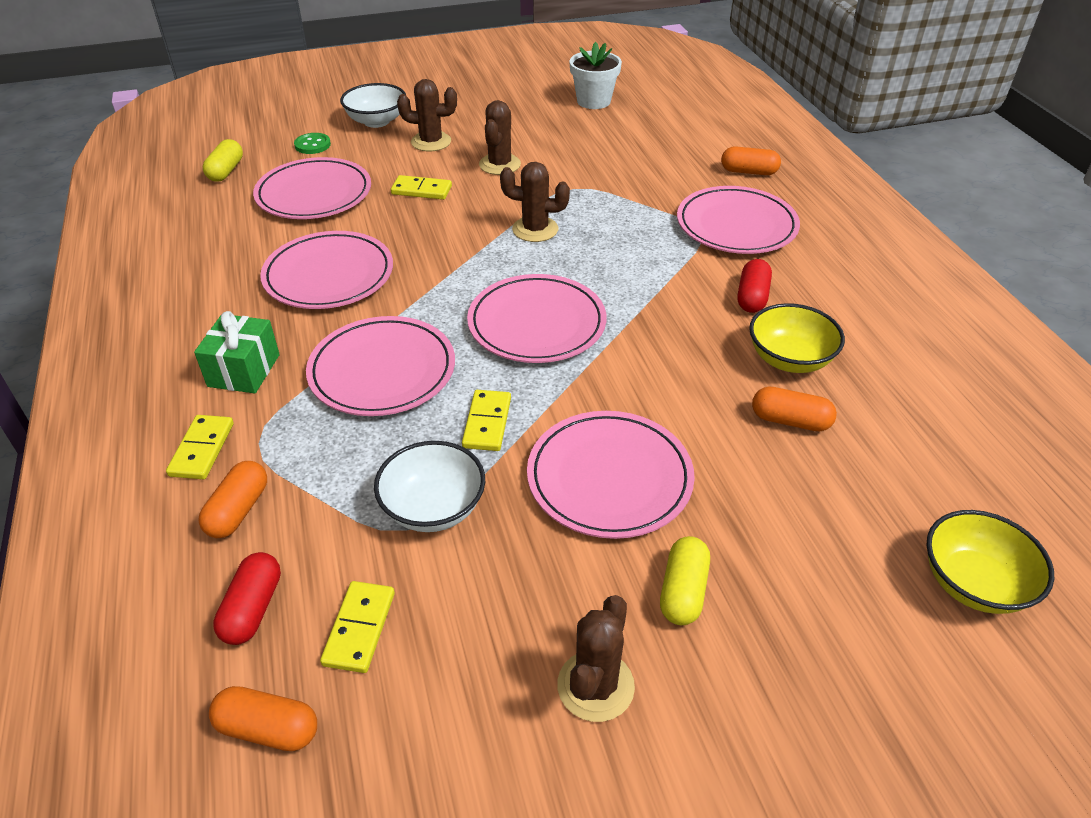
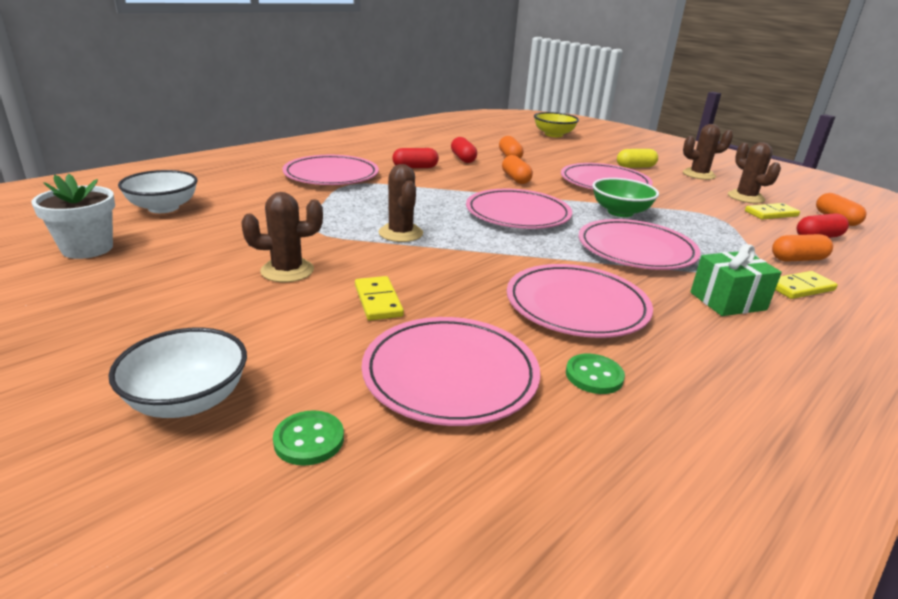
camera: 120 degrees left, 15 degrees down
(226, 171) = (466, 509): yellow capsule -> none
(253, 244) = (594, 376): none -> green button
(431, 142) = (247, 328): brown cactus -> brown cactus (745, 197)
(433, 508) = (692, 213): white bowl -> white bowl (163, 208)
(487, 423) = (620, 212): yellow domino -> green bowl
(748, 172) = (242, 176): orange capsule -> orange capsule (515, 179)
(789, 359) = (463, 158): yellow bowl -> red capsule

